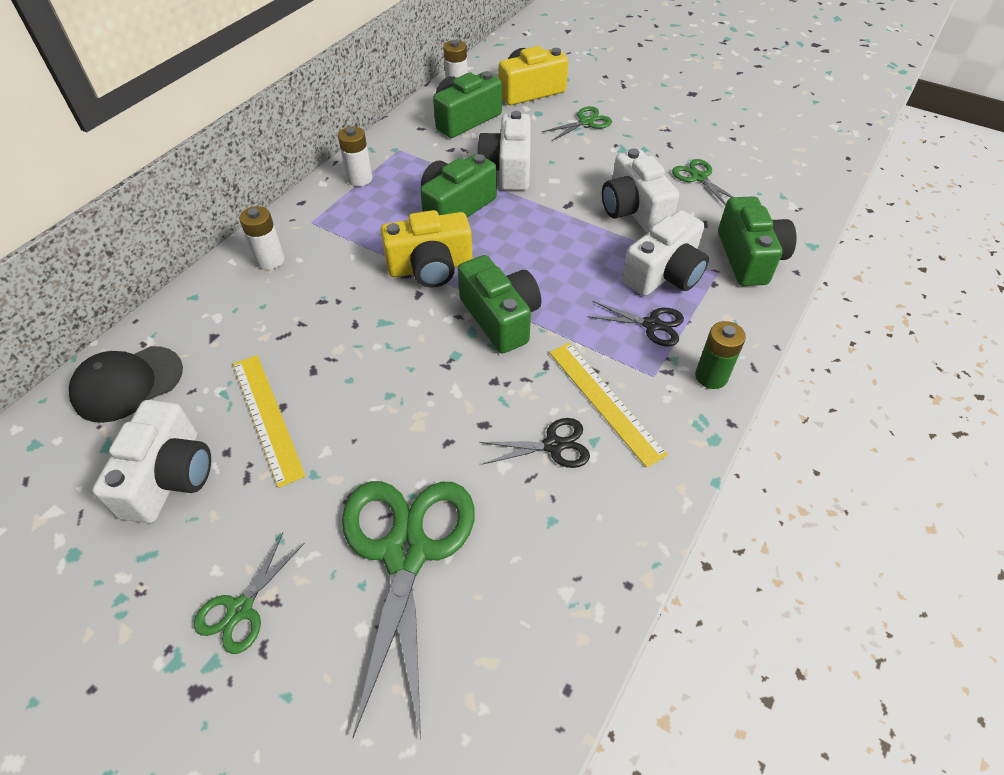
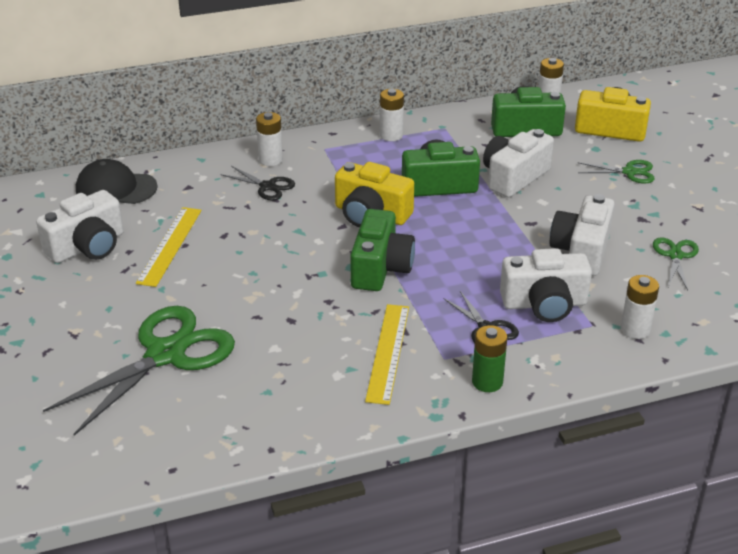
camera: 40 degrees right, 15 degrees down
(240, 609) = (55, 327): green scissors -> none
(553, 445) = (320, 355): black scissors -> black scissors (267, 186)
(749, 258) = (635, 330): green camera -> white battery

